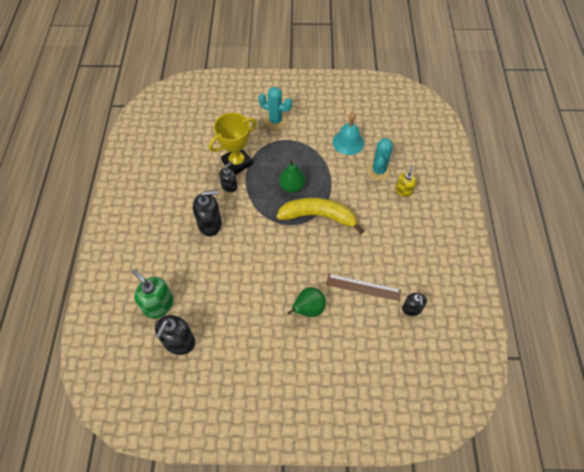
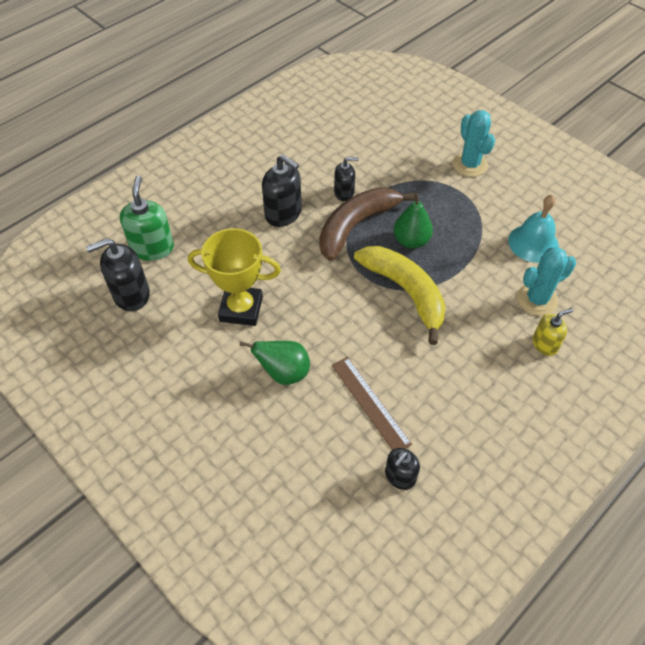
camera: 45 degrees right, 5 degrees down
(237, 163) = (378, 177): yellow trophy -> yellow trophy (241, 309)
(256, 200) = (356, 225): none -> brown banana

